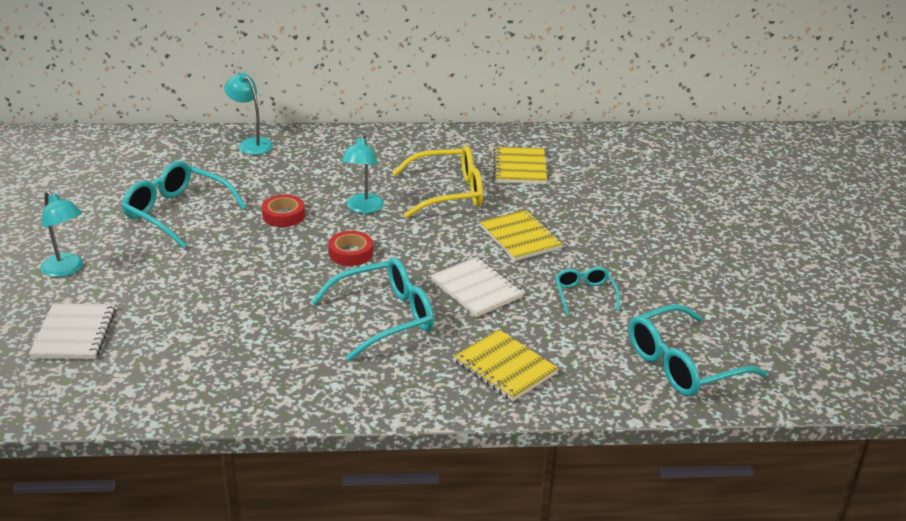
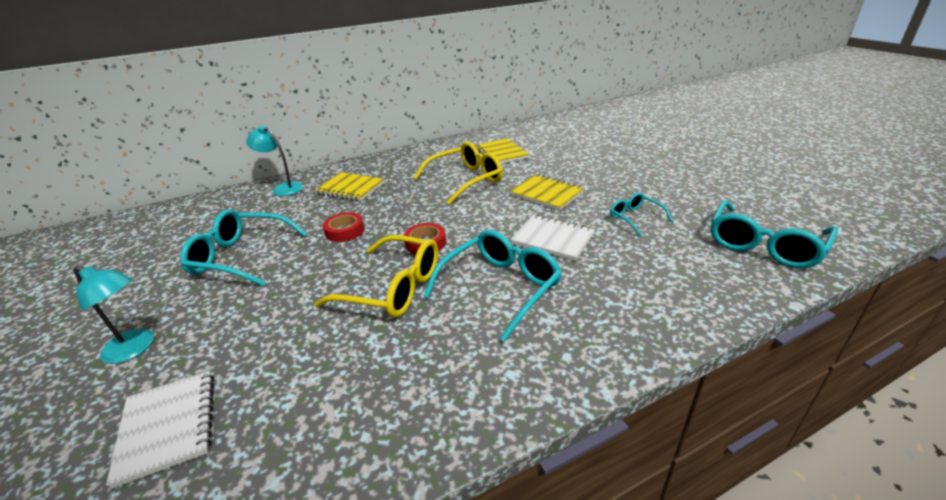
camera: 20 degrees left, 0 degrees up
(292, 287) = (393, 288): none -> yellow glasses
(363, 208) = (409, 208): turquoise lamp -> none
(504, 367) = (643, 296): yellow notebook -> yellow notebook (351, 188)

